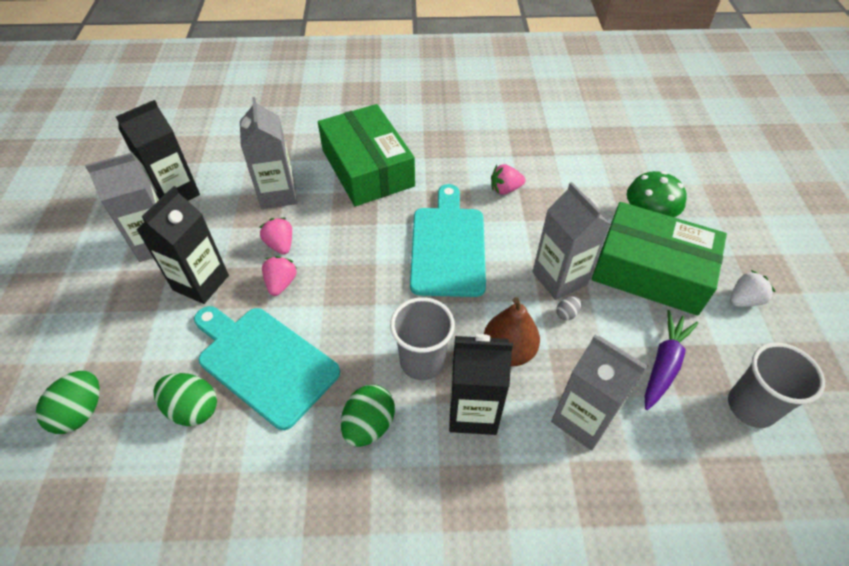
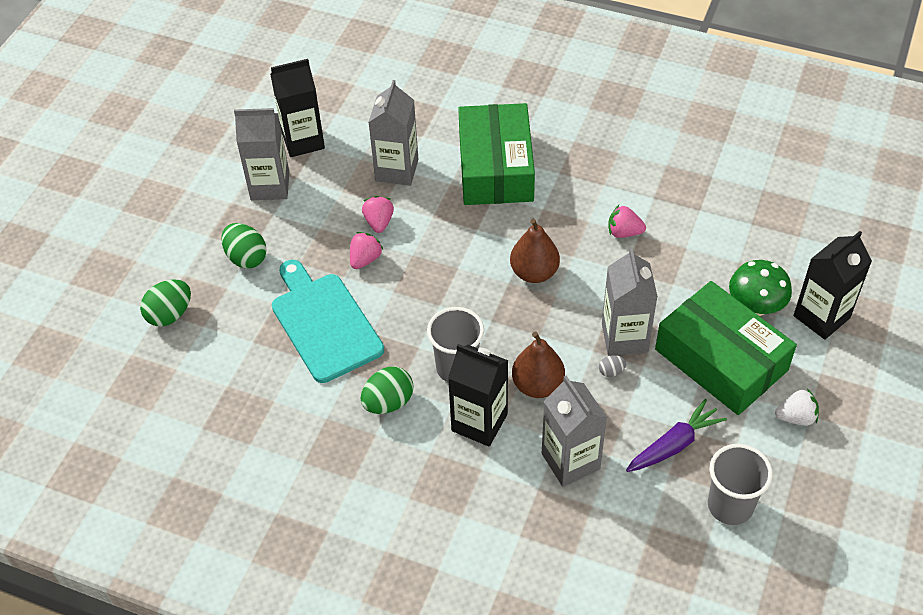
camera: 25 degrees right, 0 degrees up
(193, 409) = (255, 341): green egg -> green egg (246, 258)
(201, 283) = (296, 236): black carton -> black carton (821, 317)
(448, 246) = (534, 272): turquoise cutting board -> brown pear

